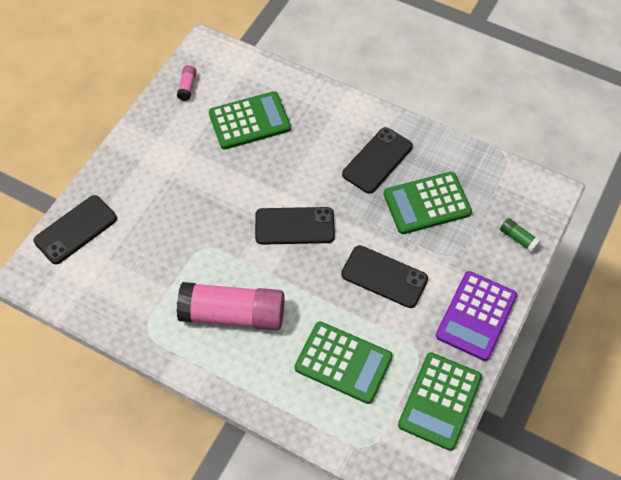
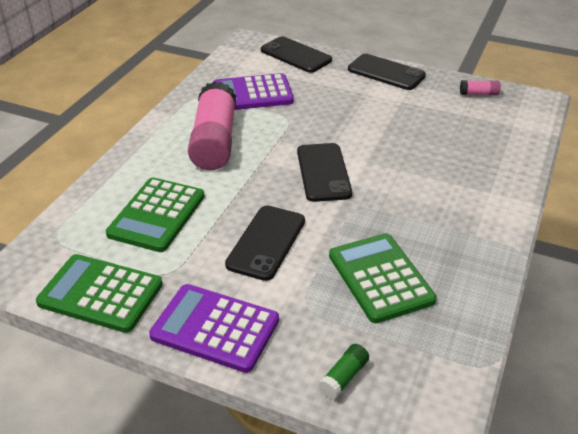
camera: 85 degrees right, 20 degrees down
(150, 276) = (252, 94): none -> purple calculator
(249, 121) = (452, 134): green calculator -> none
(377, 160) = (434, 231): black phone -> black phone (386, 72)

